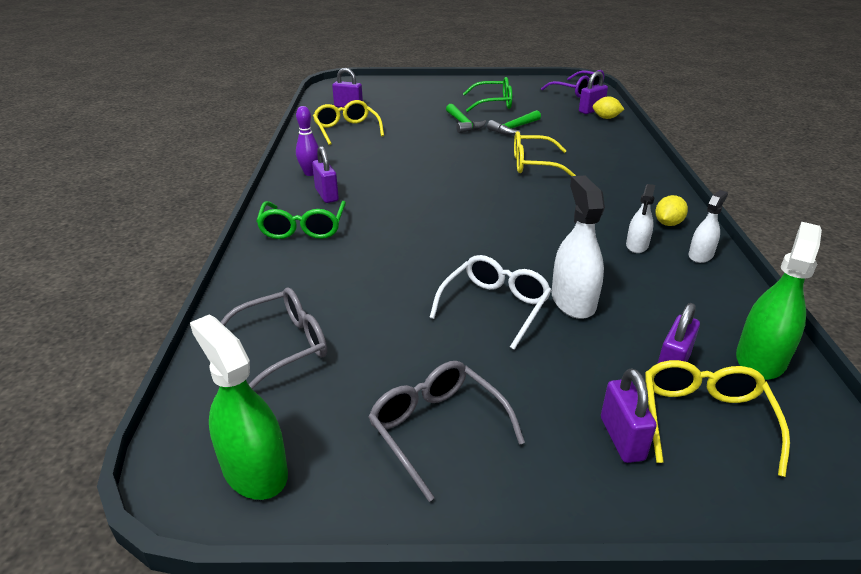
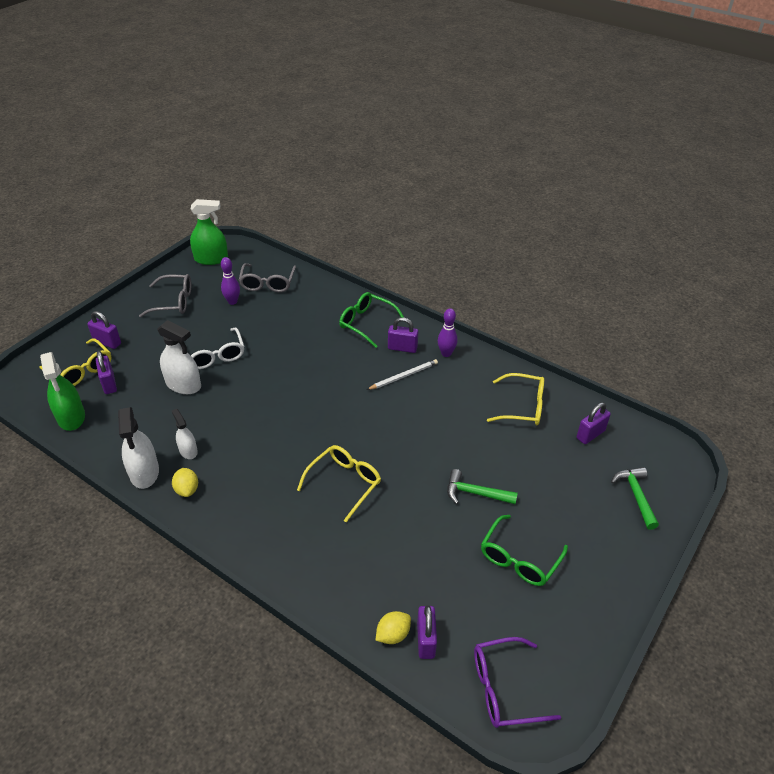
camera: 125 degrees right, 10 degrees up
(366, 357) = (232, 301): none -> purple bowling pin
(370, 181) = (404, 376): none -> white pencil
(514, 128) = (432, 525): green hammer -> green hammer (636, 495)
(700, 255) = (144, 472): white spray bottle -> white spray bottle, size x1.69

